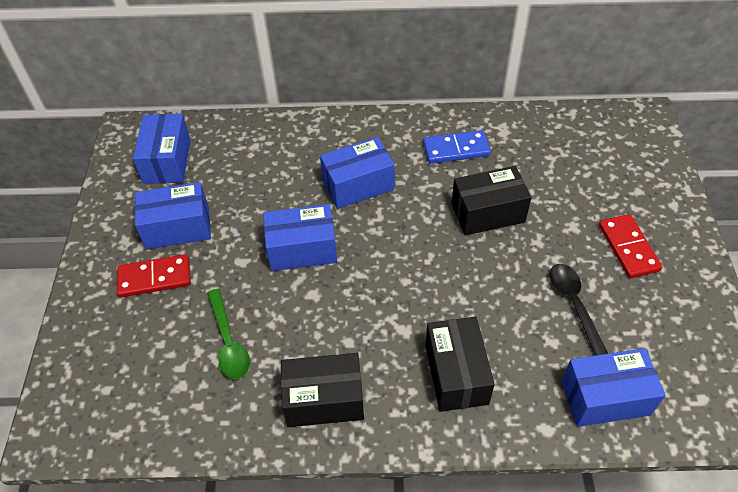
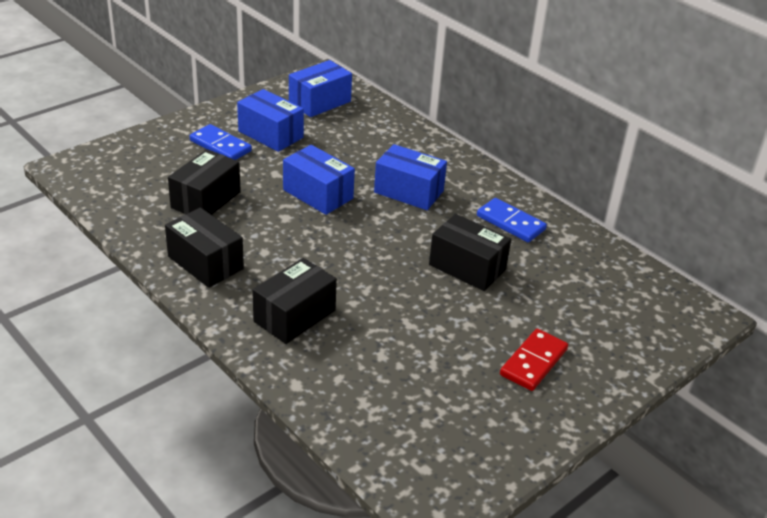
camera: 45 degrees right, 15 degrees down
(155, 278) = (220, 146): red domino -> blue domino
(228, 342) = (206, 200): green spoon -> black box
(574, 305) = (433, 353): black spoon -> none
(605, 397) = (361, 407): blue box -> none

